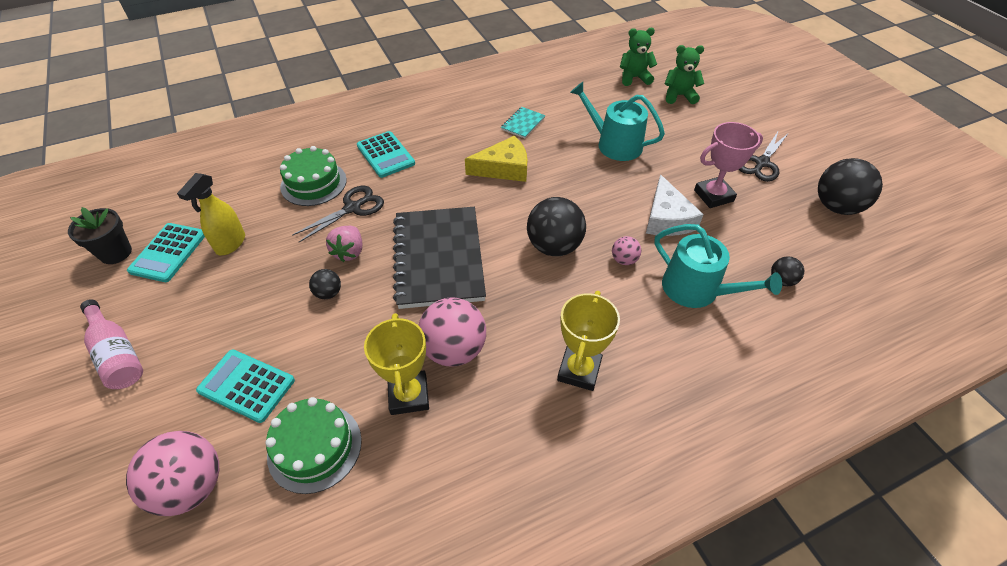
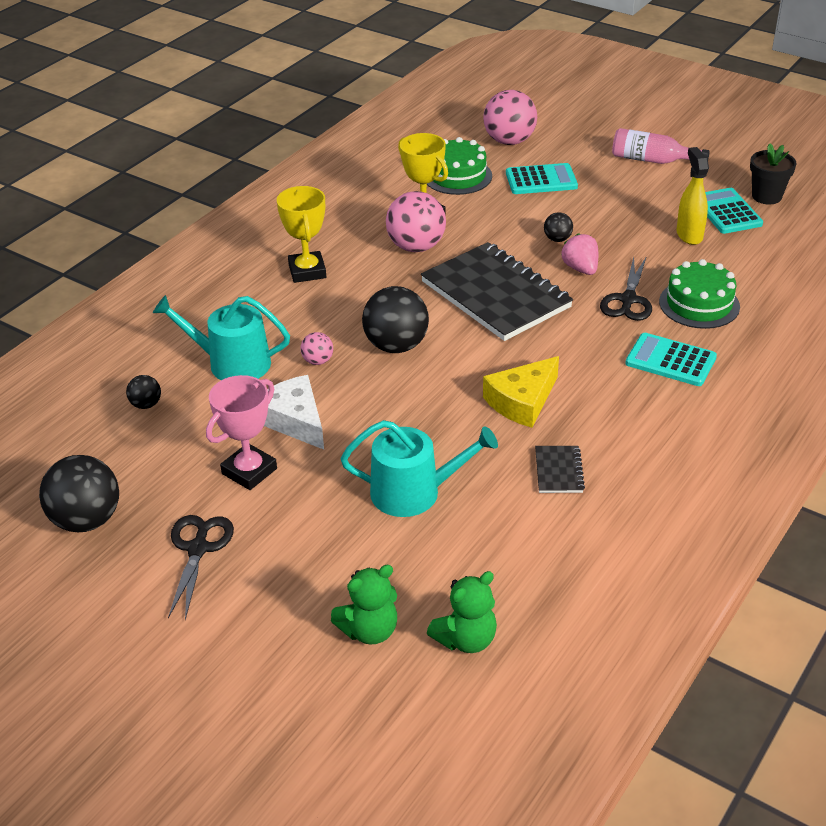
camera: 150 degrees right, 10 degrees down
(523, 124) = (559, 471): turquoise notebook -> black notebook

